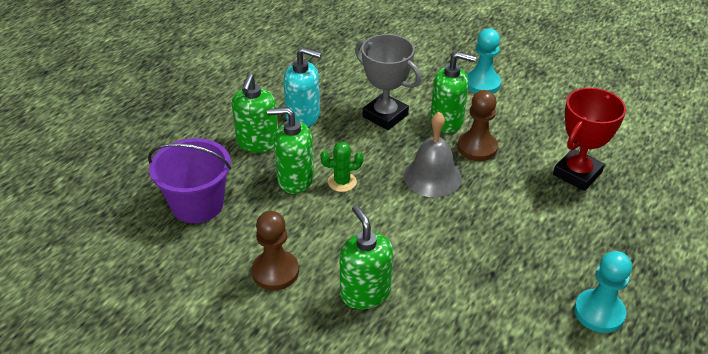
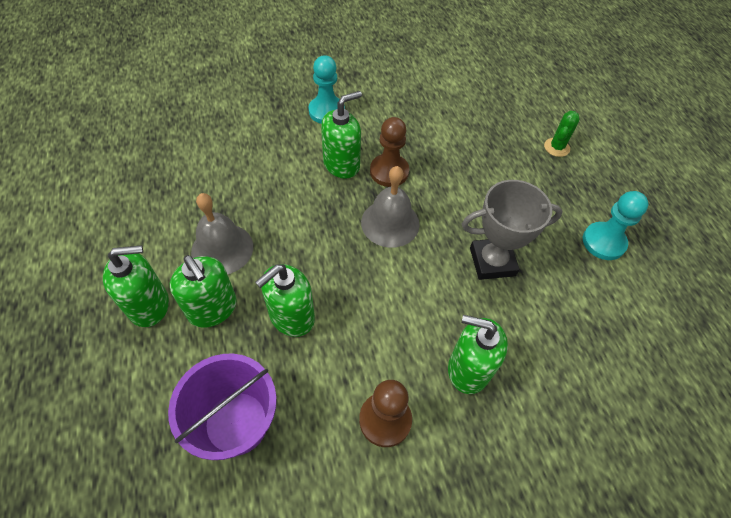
camera: 50 degrees left, 15 degrees up
(228, 117) = (149, 305): none -> green soap dispenser
(303, 117) = (222, 249): turquoise soap dispenser -> grey bell
(342, 182) = (332, 285): green cactus -> green cactus (556, 147)
(385, 115) = (289, 194): grey trophy -> grey trophy (492, 261)
(577, 173) = (472, 143): red trophy -> none

